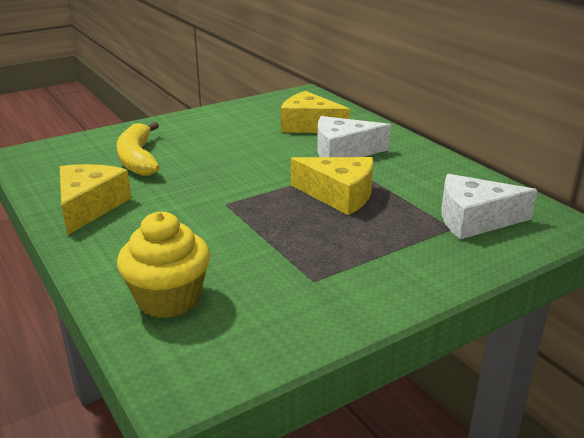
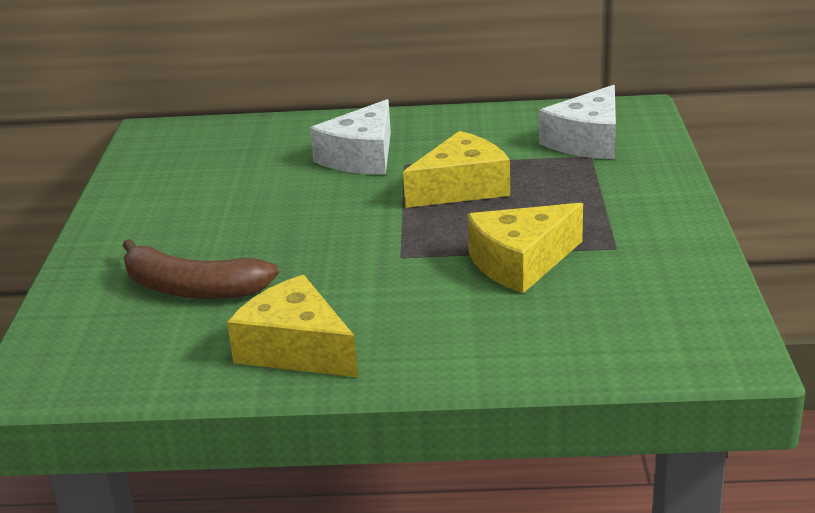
camera: 55 degrees left, 0 degrees up
(137, 159) = (192, 289): yellow banana -> brown banana
(168, 299) = (576, 333): yellow cupcake -> none
(309, 125) = (260, 155): yellow cheese -> yellow cheese (521, 262)

